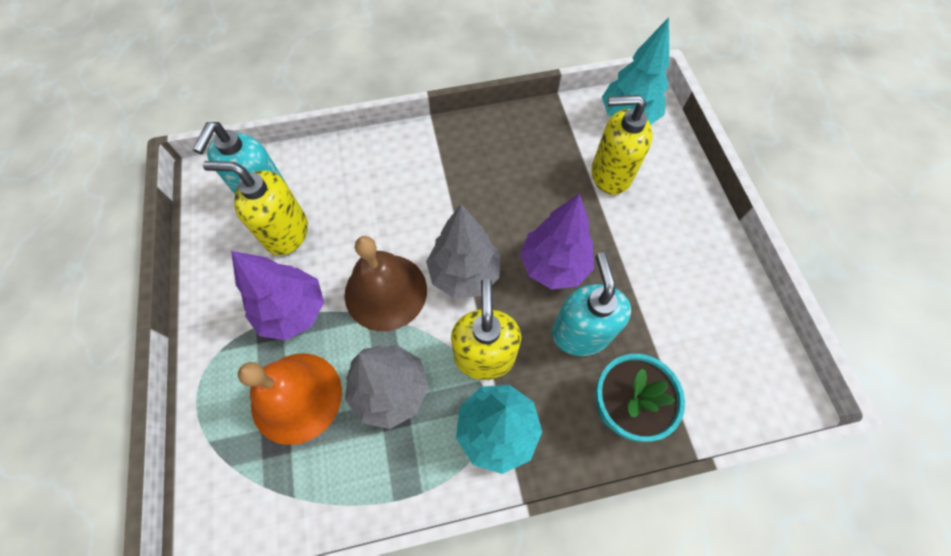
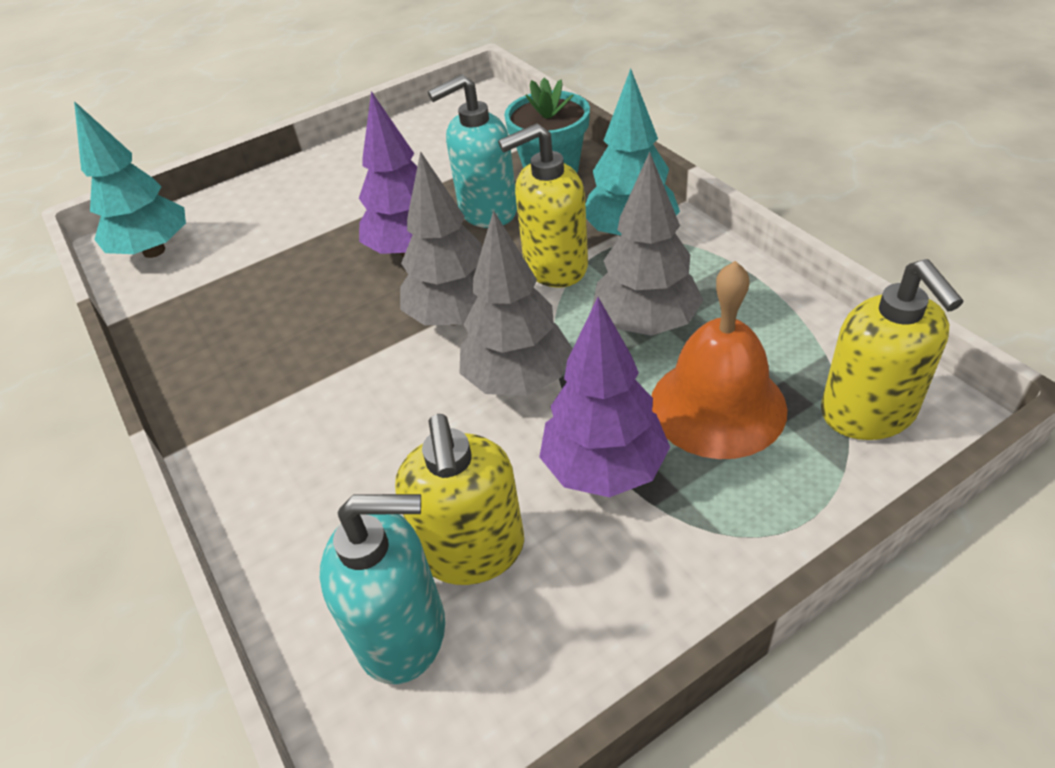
camera: 105 degrees left, 20 degrees down
(385, 291) = (518, 380): brown bell -> grey tree
(610, 174) = (258, 242): yellow soap dispenser -> yellow soap dispenser (868, 413)

